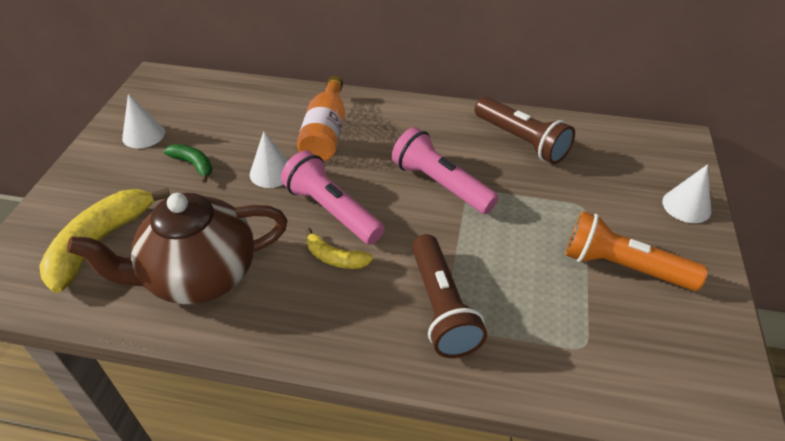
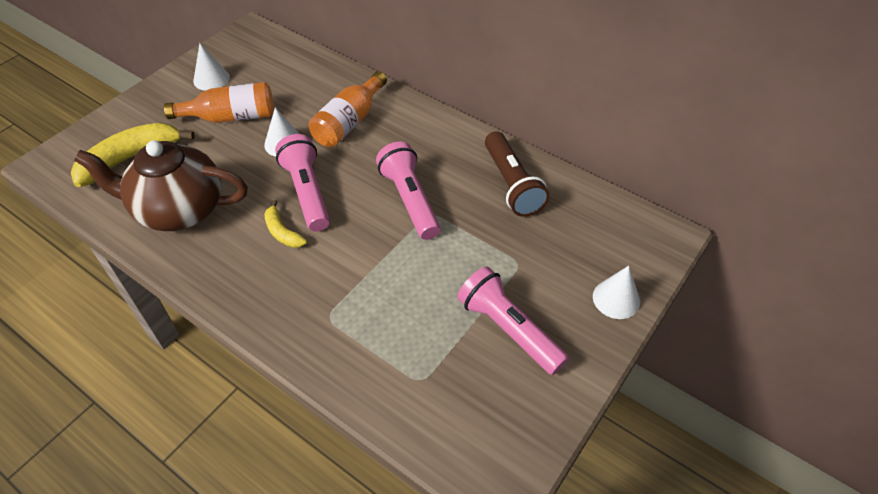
camera: 25 degrees right, 5 degrees up
(194, 165) = (231, 117): green banana -> orange bottle
(441, 307) = (333, 303): brown flashlight -> none
(622, 266) = (508, 329): orange flashlight -> pink flashlight

